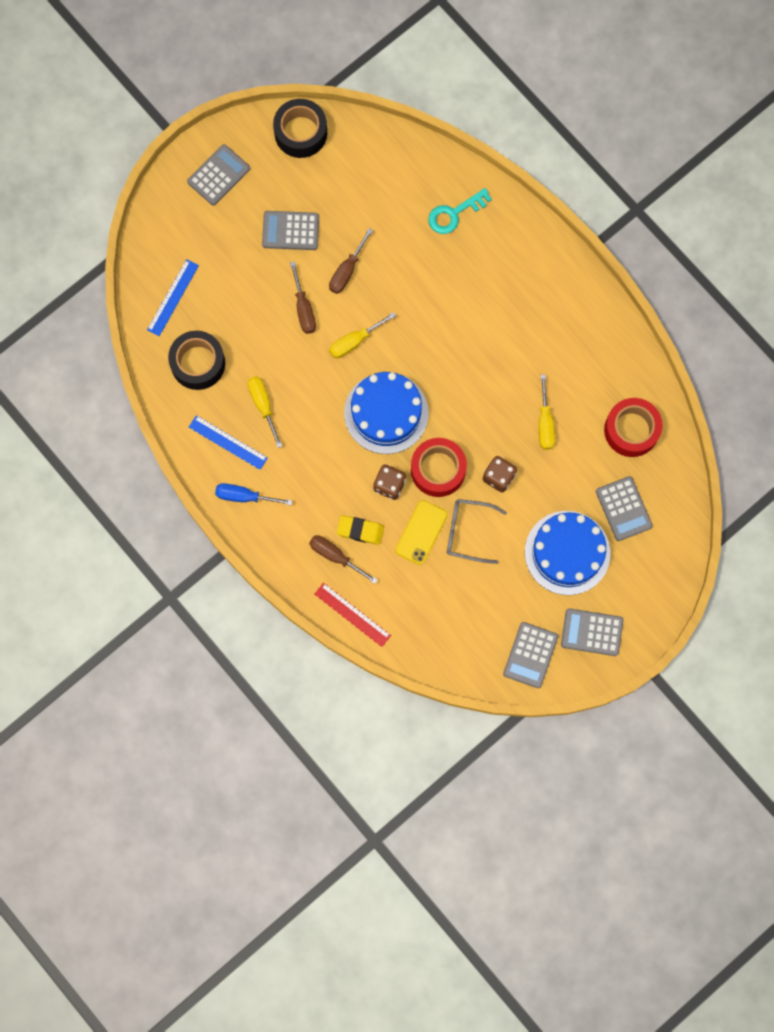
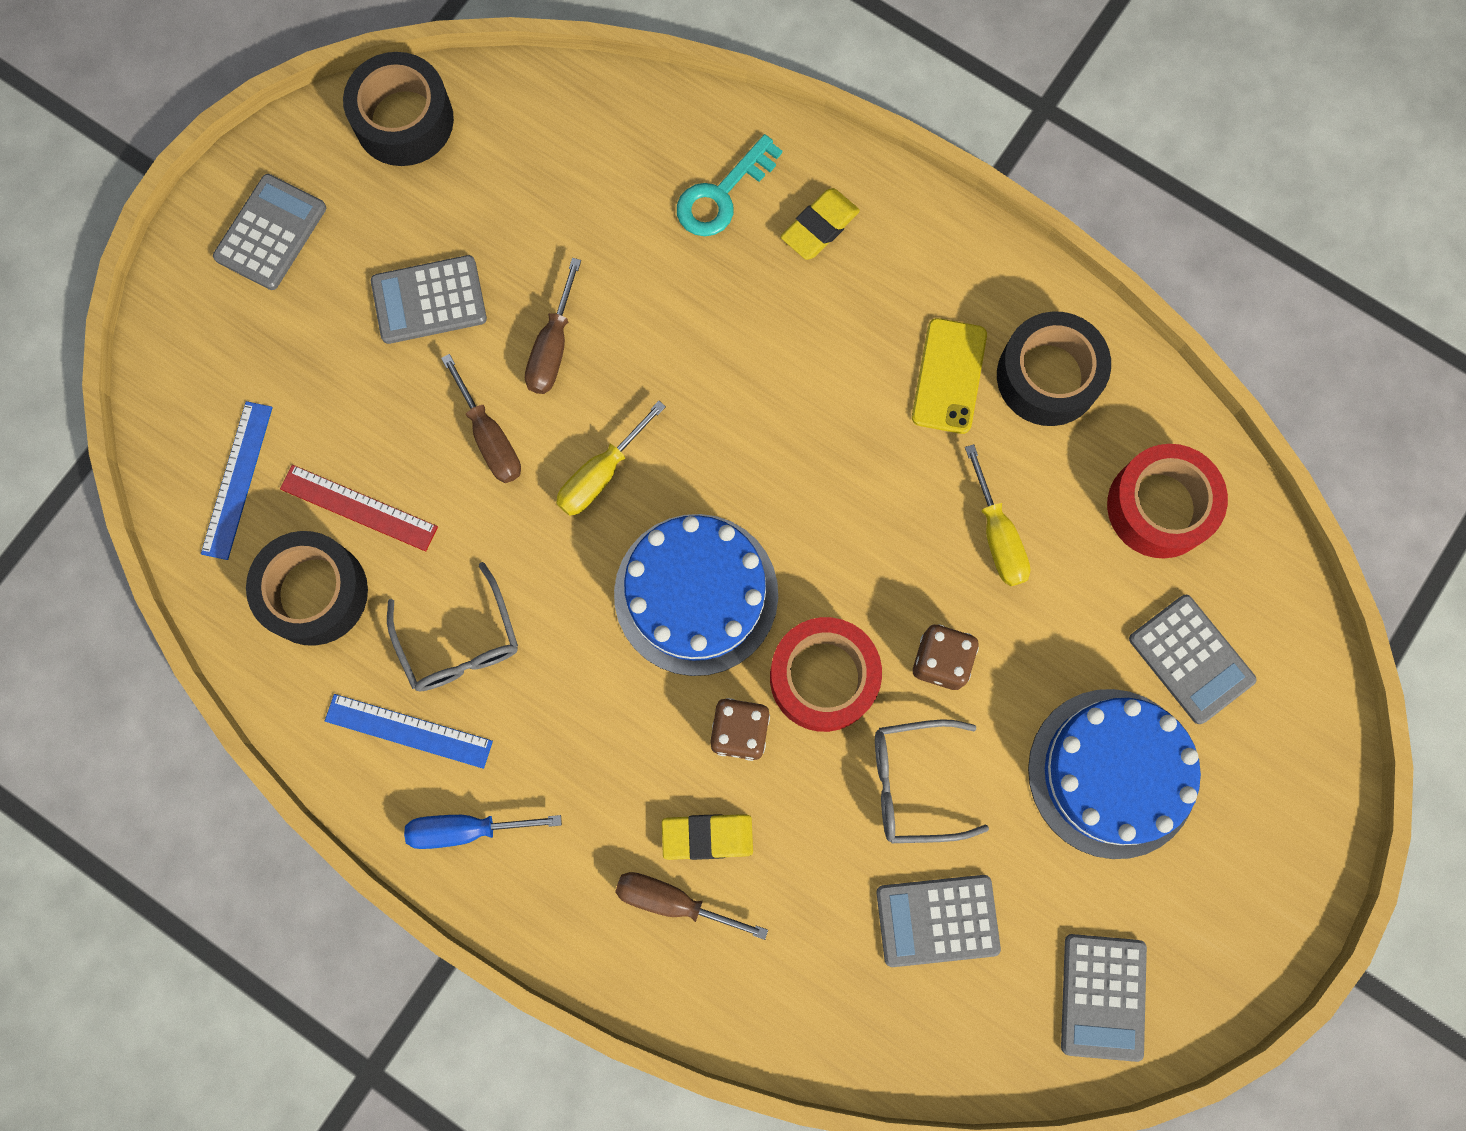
camera: 15 degrees left, 0 degrees up
(263, 405) = (459, 641): yellow screwdriver -> grey glasses
(352, 615) = (736, 1011): red ruler -> red ruler (358, 508)
(421, 532) = (825, 808): yellow phone -> yellow phone (949, 376)
(500, 243) = (819, 227): none -> yellow eraser
(592, 632) = (1205, 918): grey calculator -> grey calculator (937, 920)
(595, 350) = (1048, 376): none -> black tape

